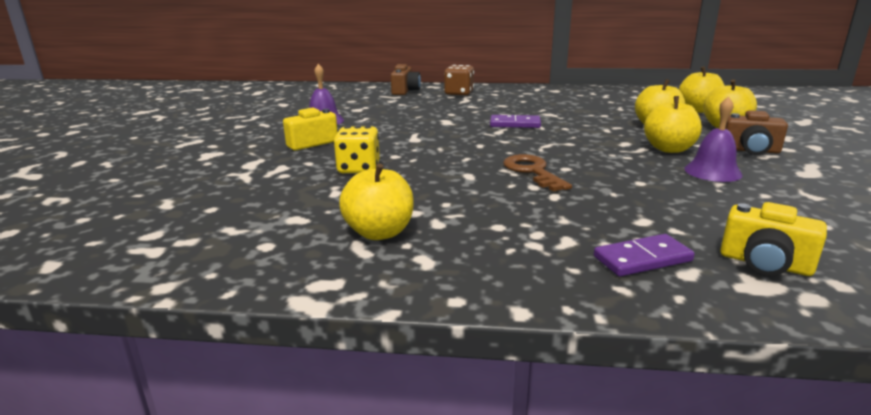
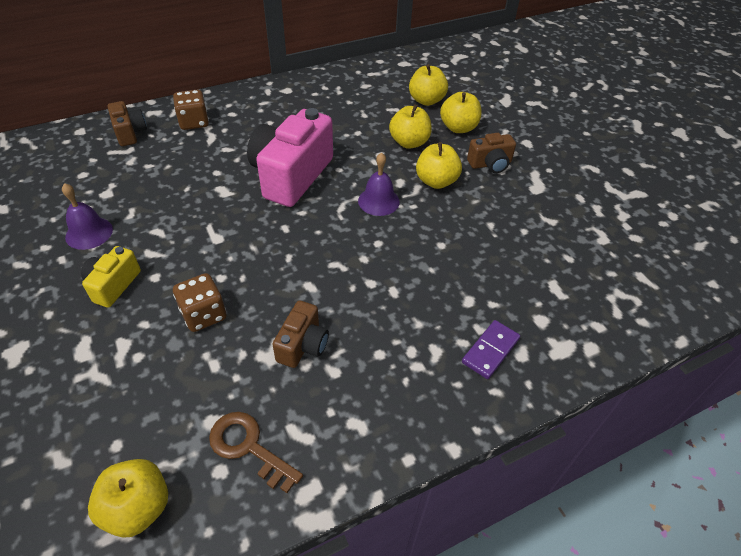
camera: 35 degrees left, 25 degrees up
(359, 168) = (204, 314): yellow dice -> brown dice
(379, 232) = (298, 406): yellow apple -> yellow apple (138, 507)
(425, 202) = (303, 345): none -> brown camera
(515, 124) = (291, 176): purple domino -> pink camera
(533, 172) = (356, 259): brown key -> brown key (249, 447)
(712, 171) = (480, 208): purple bell -> purple bell (378, 201)
(764, 264) = (556, 322): yellow camera -> none

